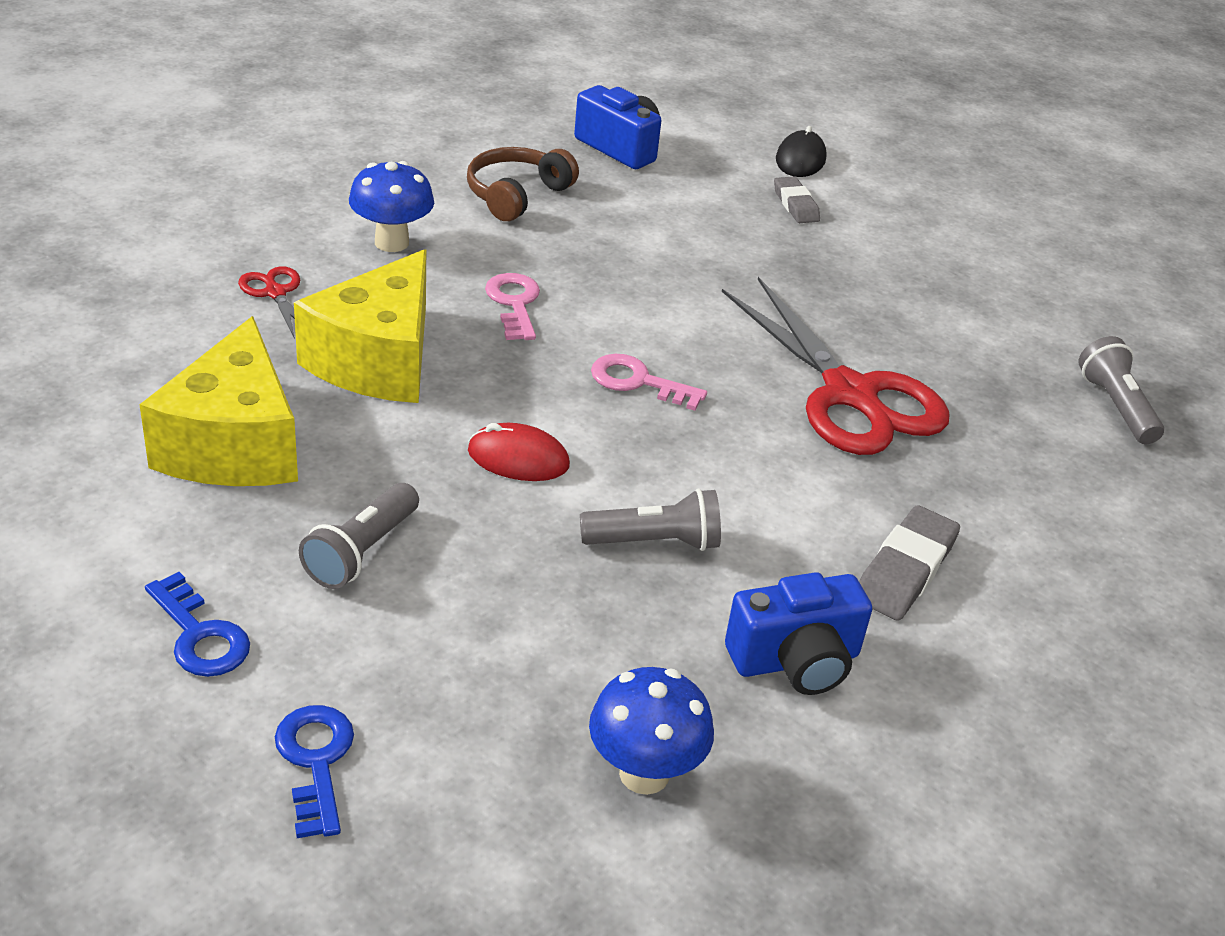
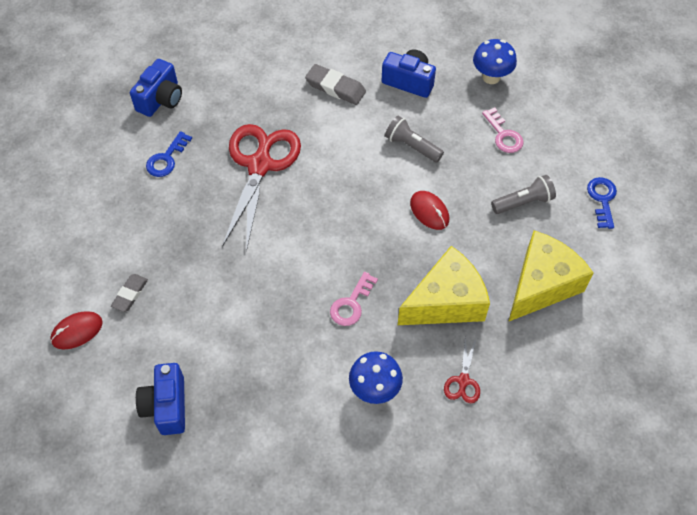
camera: 135 degrees left, 20 degrees up
(316, 761) = (588, 134): blue key -> blue key (166, 159)
(517, 195) = (271, 393): brown headphones -> none
(638, 382) = (341, 222): pink key -> pink key (503, 135)
(800, 159) = (77, 331): black mouse -> red mouse
(904, 570) = (335, 88): grey eraser -> grey eraser turned 45 degrees clockwise
(1116, 406) = (161, 99): grey flashlight -> blue camera

